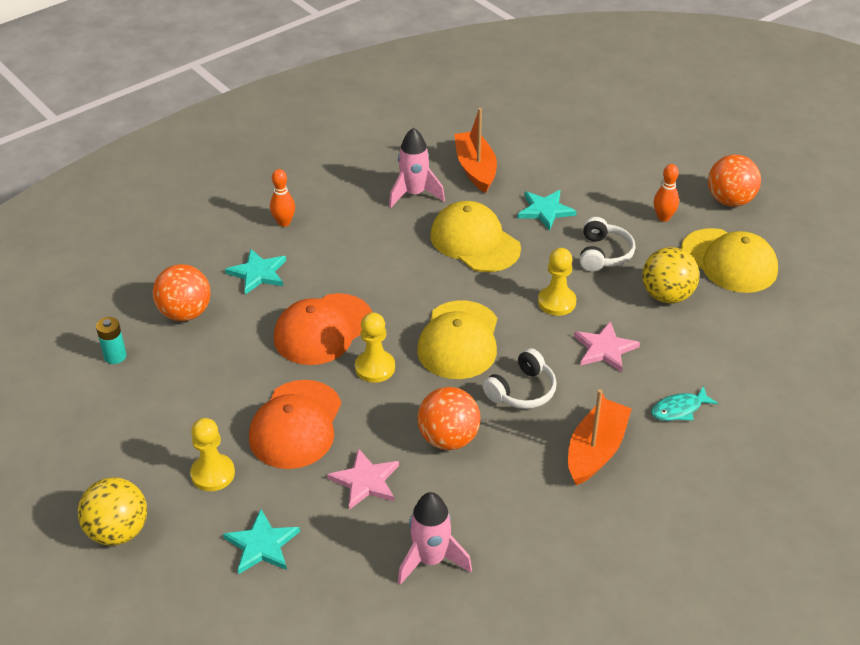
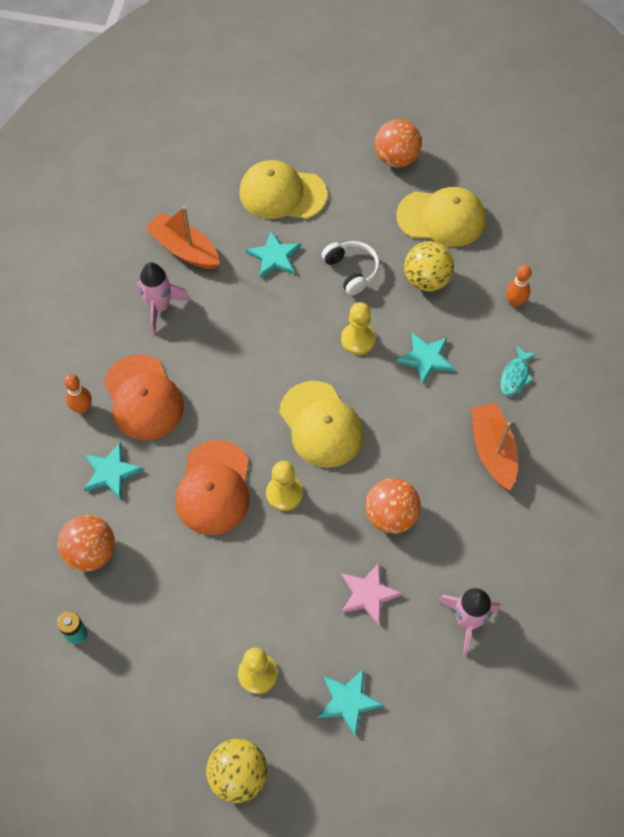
camera: 40 degrees left, 20 degrees up
(296, 425) = (276, 586): orange cap -> orange cap (143, 397)
(475, 242) = (249, 323): yellow cap -> yellow cap (282, 193)
(522, 391) = (403, 437): white headphones -> none
(605, 349) = (426, 358): pink star -> turquoise star
(663, 217) = (364, 206): orange bowling pin -> orange bowling pin (514, 302)

